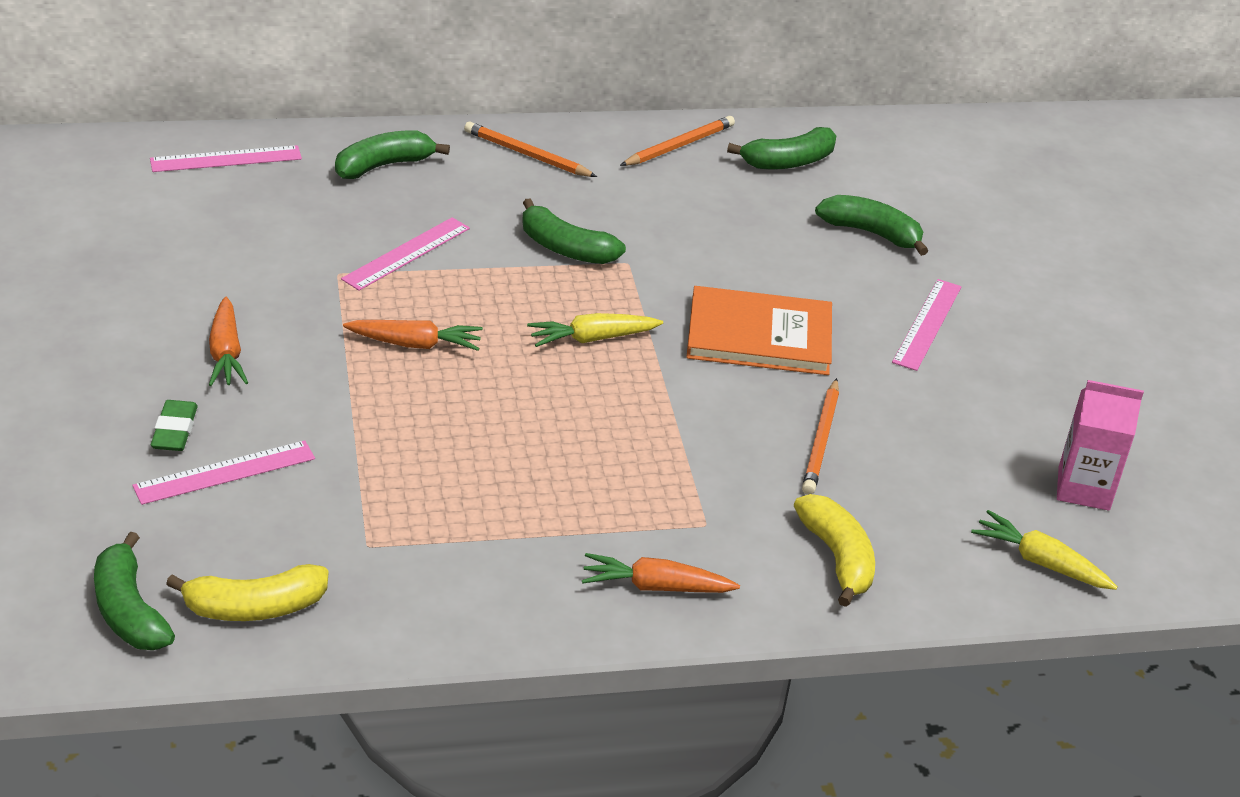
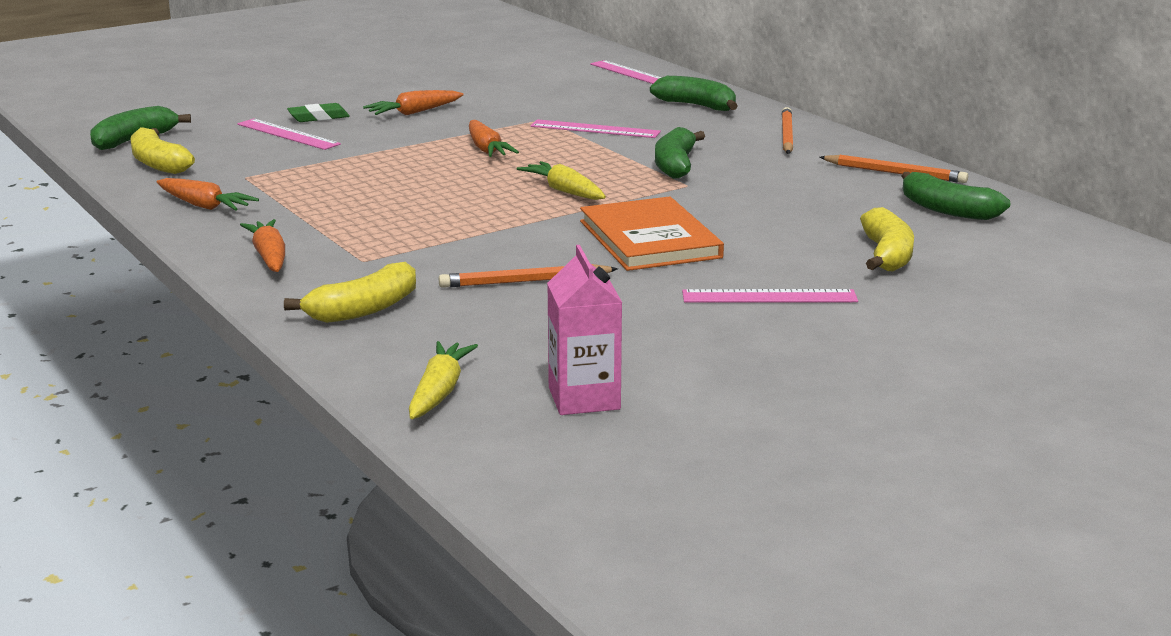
camera: 70 degrees right, 15 degrees down
(453, 601) = (204, 206): none -> orange carrot
(871, 233) = (886, 255): green banana -> yellow banana

